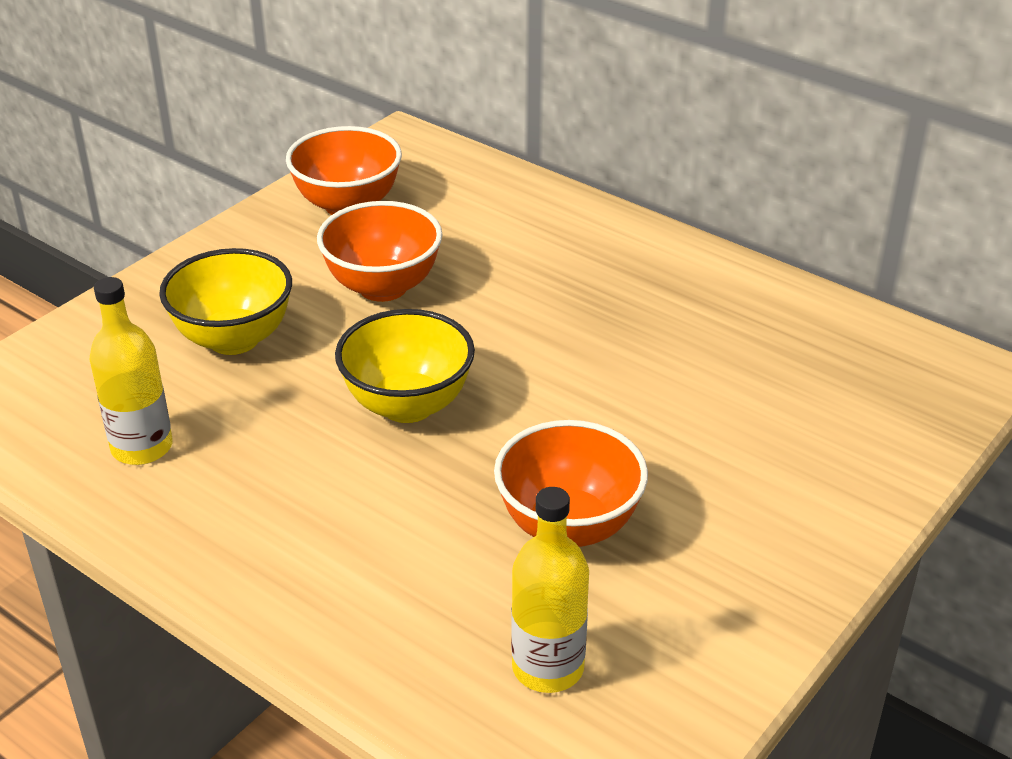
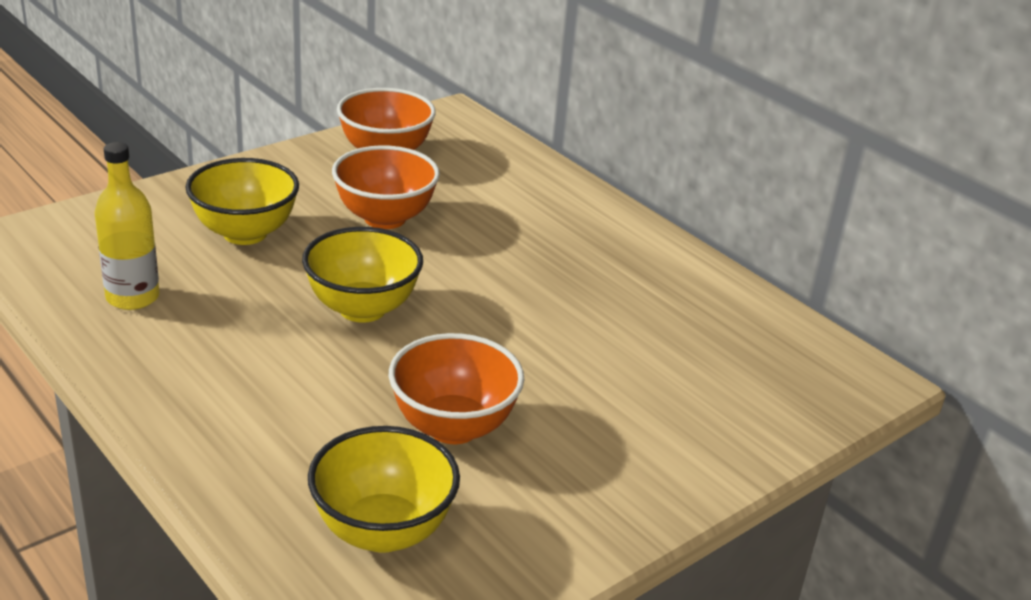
camera: 10 degrees right, 5 degrees down
(548, 667) = (383, 531): yellow bottle -> yellow bowl

